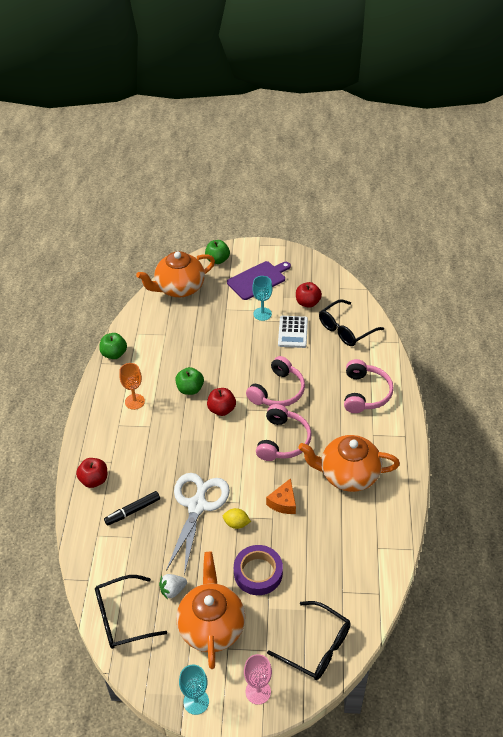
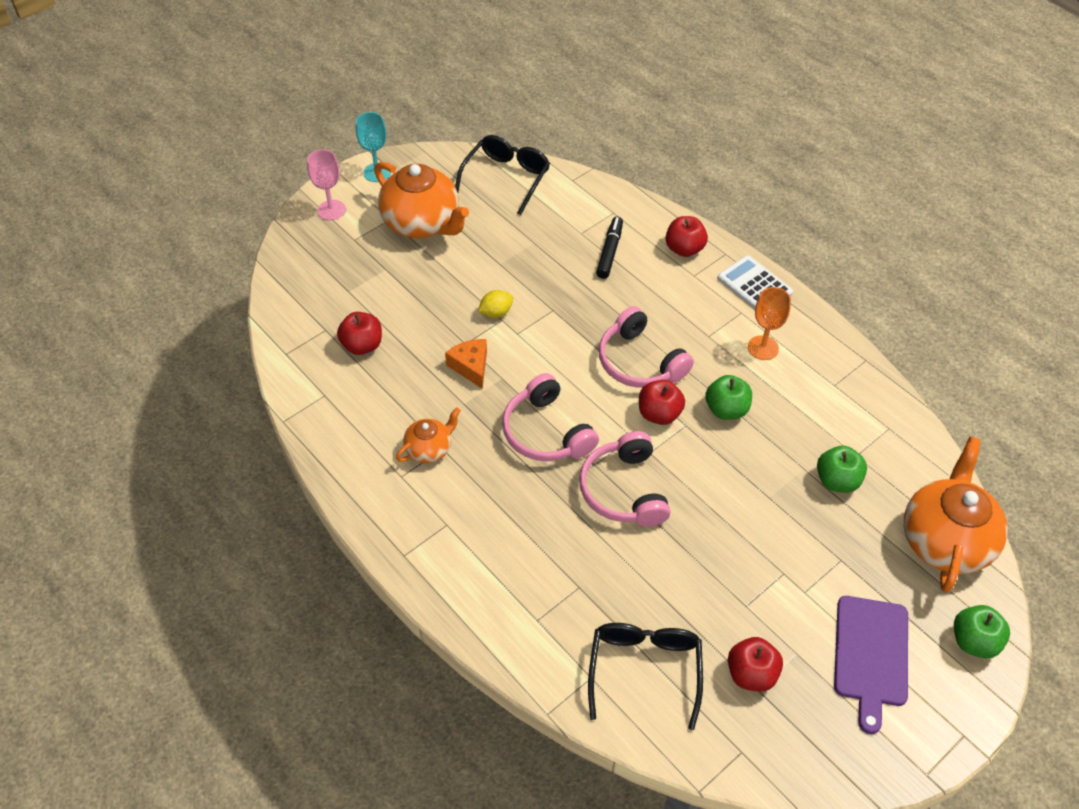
camera: 135 degrees right, 5 degrees up
(114, 354) = (870, 381): green apple -> green apple (837, 481)
(173, 590) = (489, 223): white strawberry -> none
(197, 506) = (555, 300): white scissors -> none
(258, 573) = (426, 288): purple tape -> none
(262, 314) = (786, 595): turquoise goblet -> none
(293, 332) = (710, 599): white calculator -> white calculator (754, 285)
(317, 647) = (308, 271): black glasses -> none
(330, 563) = (362, 345): none -> red apple
(348, 475) = (429, 449): orange teapot -> orange teapot, size x0.51
(365, 393) = (512, 578): pink headphones -> pink headphones (639, 362)

